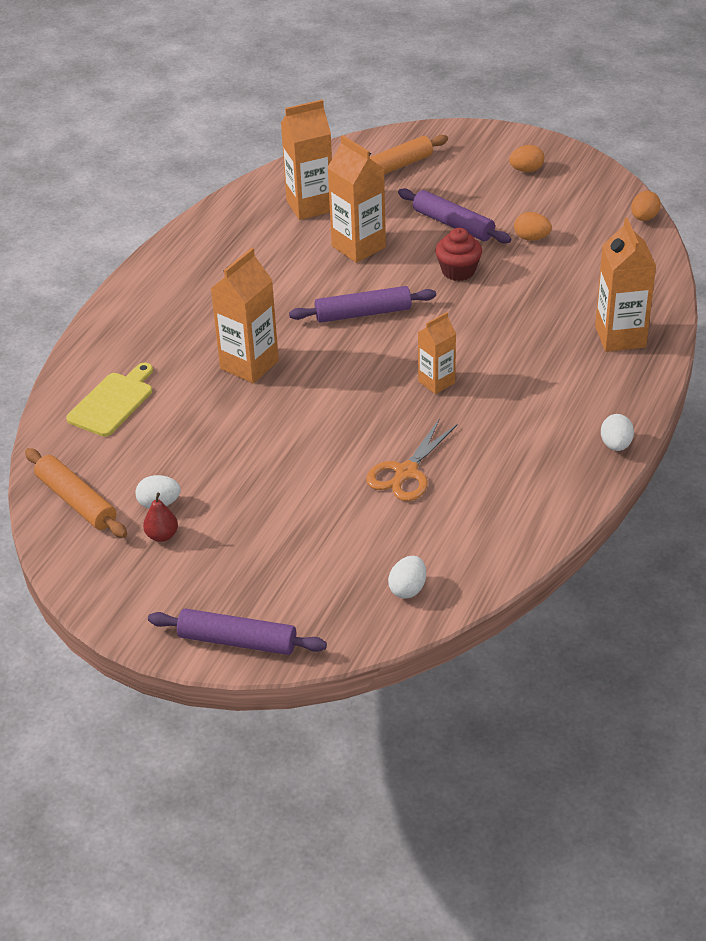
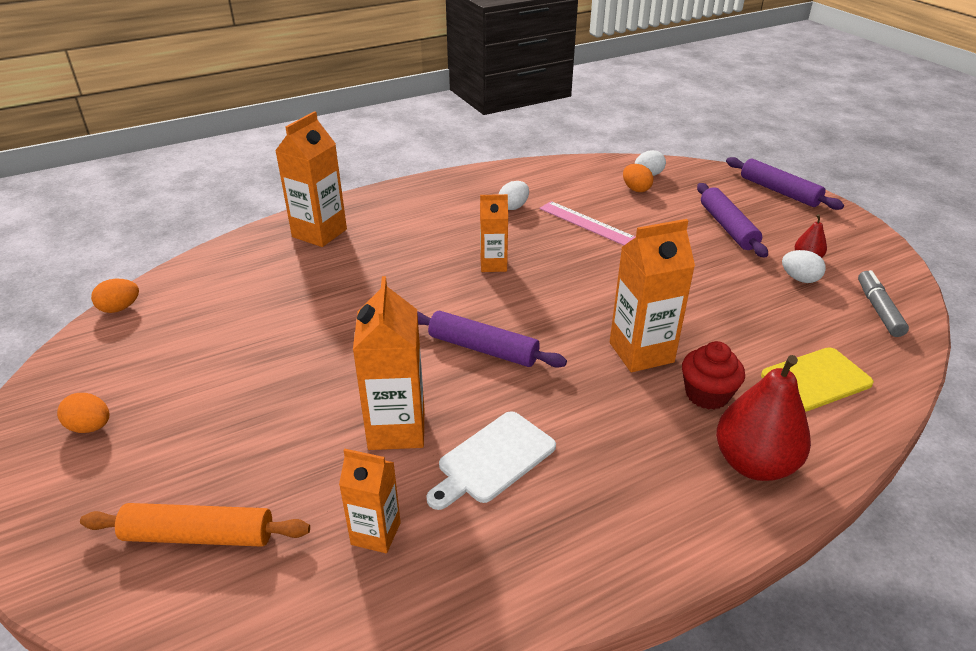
camera: 145 degrees left, 5 degrees down
(76, 501) = (878, 310): orange rolling pin -> grey marker
(129, 328) = (754, 463): none -> red pear
(285, 259) = (493, 460): none -> white cutting board
(310, 206) = (376, 533): orange carton -> orange carton, size x0.62
(406, 473) = (586, 223): orange scissors -> pink ruler
(453, 224) = (270, 400): purple rolling pin -> purple rolling pin (727, 227)
(458, 271) = (345, 344): red cupcake -> red cupcake (707, 394)
(531, 238) = (233, 342): orange egg -> orange egg (636, 189)
(616, 445) = (431, 183): white egg -> white egg (513, 207)

